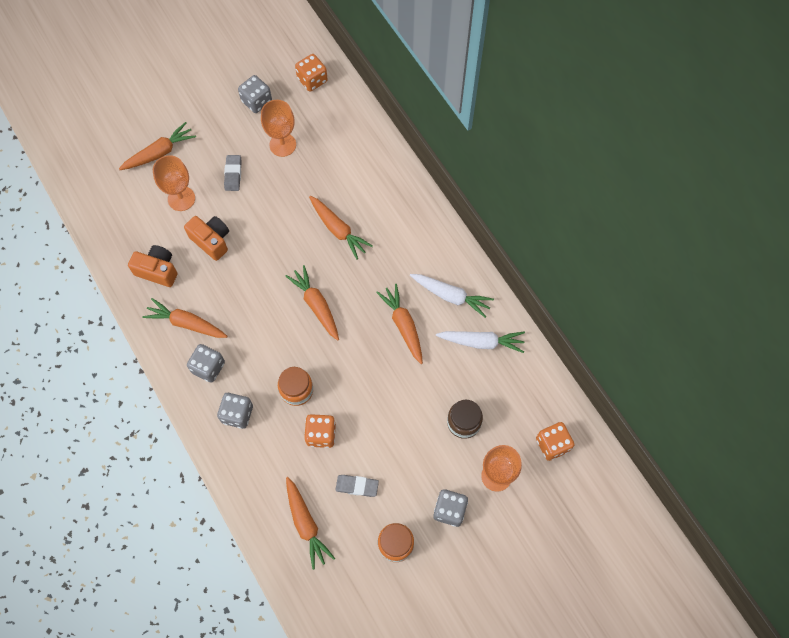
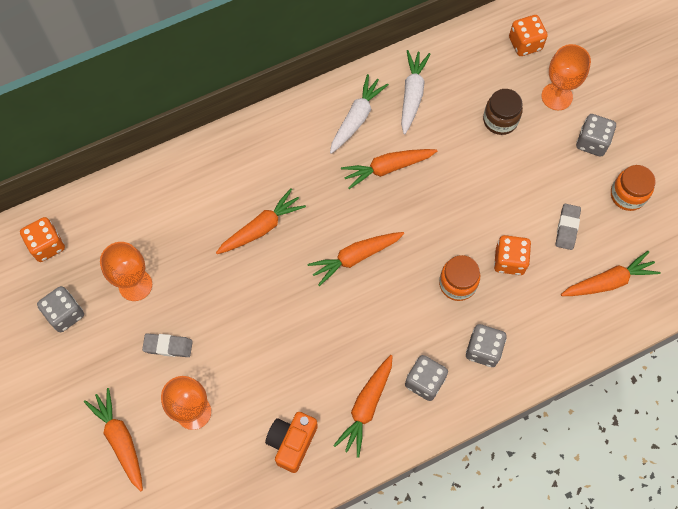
camera: 85 degrees left, 0 degrees up
(211, 241) = (258, 375): orange camera -> none

